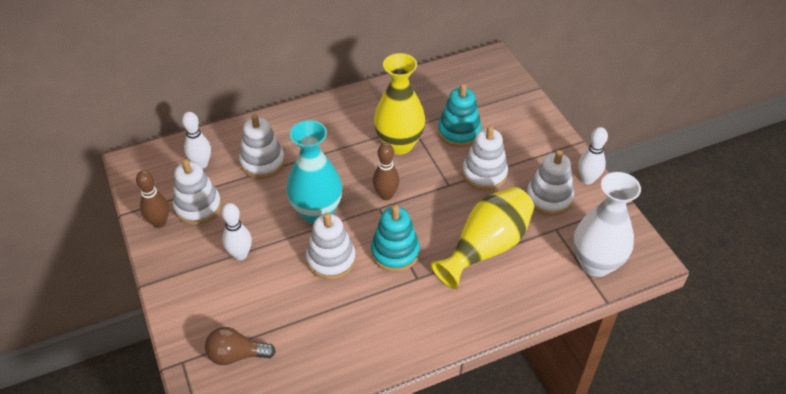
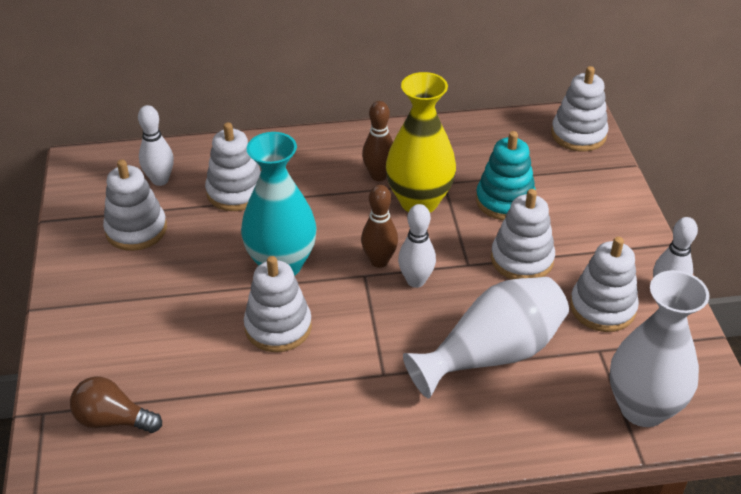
camera: 15 degrees right, 5 degrees down
(159, 222) = (83, 239): brown bowling pin -> brown bowling pin (378, 175)
(240, 254) = (165, 297): white bowling pin -> white bowling pin (416, 281)
(395, 252) = (365, 335): turquoise stacking toy -> none
(486, 247) = (492, 354): yellow vase -> white vase
(494, 71) = (578, 134): none -> white stacking toy

